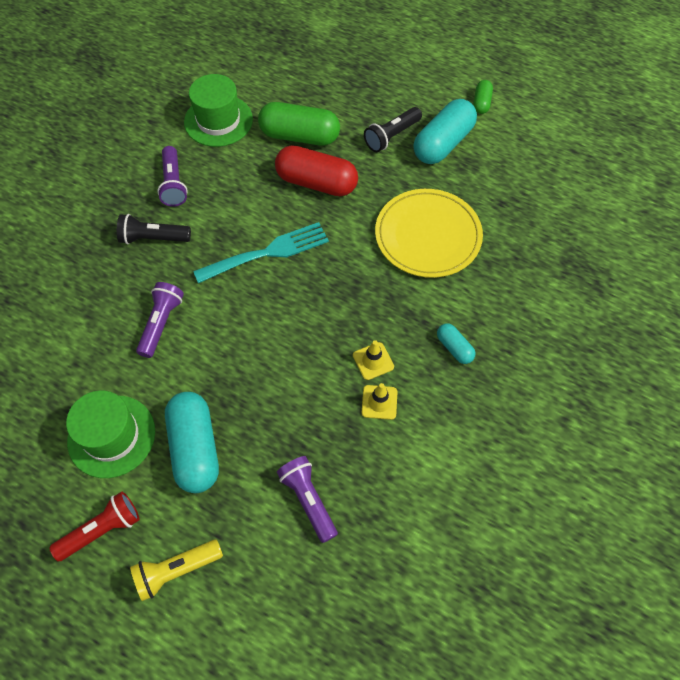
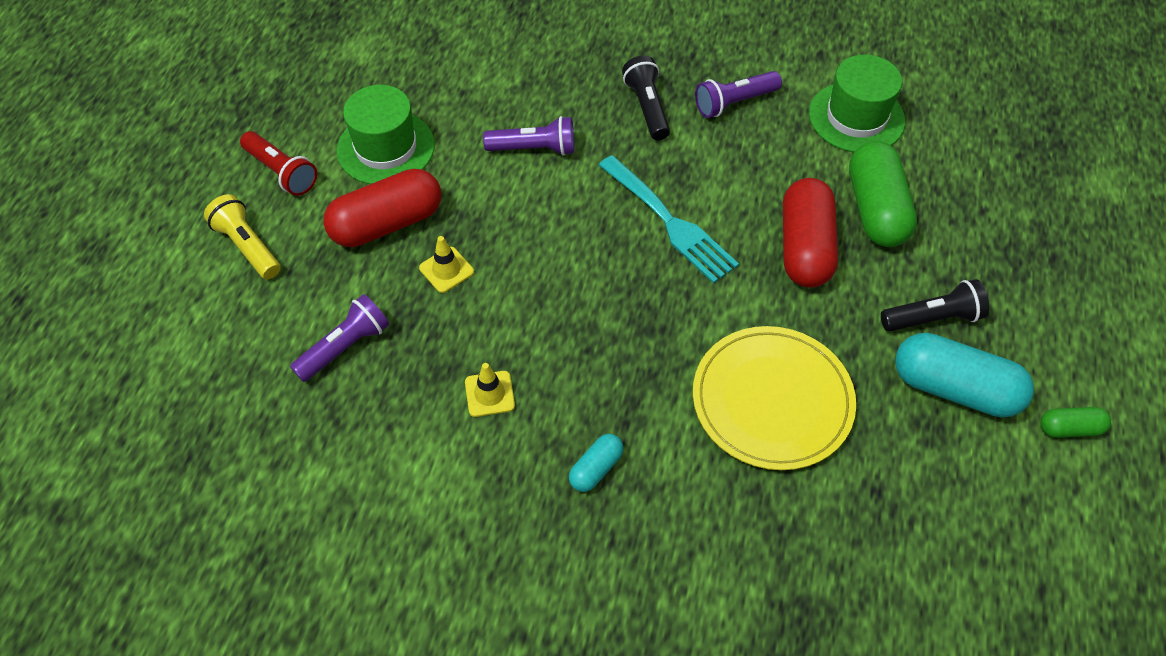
camera: 75 degrees right, 5 degrees down
(195, 448) = (387, 223): turquoise capsule -> red capsule
(373, 361) = (547, 374): yellow traffic cone -> yellow traffic cone (446, 270)
(391, 136) = (933, 318): black flashlight -> black flashlight turned 135 degrees clockwise

